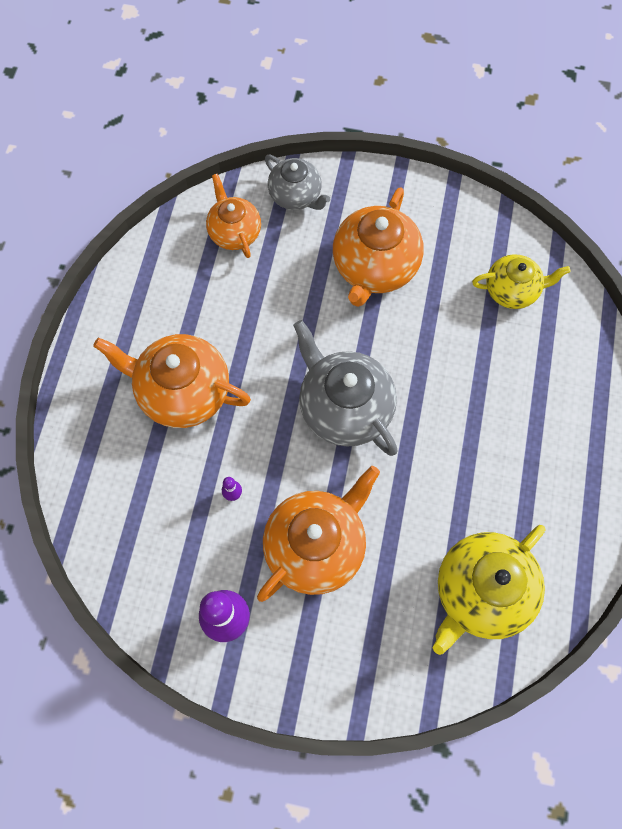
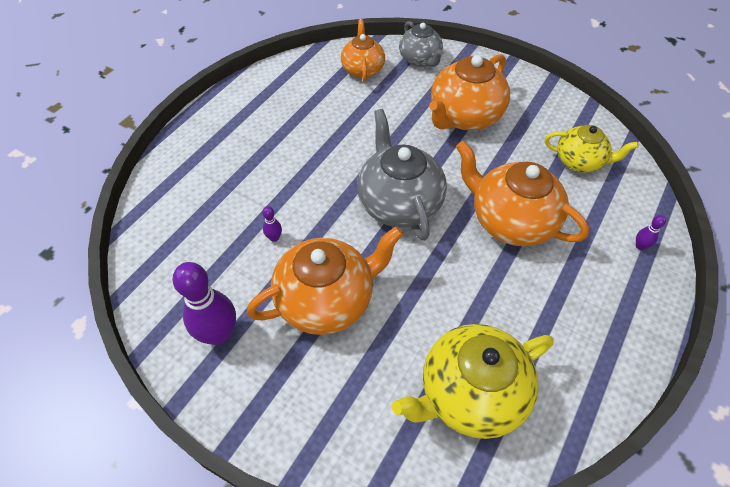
camera: 20 degrees right, 15 degrees down
(183, 392) = (271, 155): orange teapot -> orange teapot (510, 221)
(593, 378) = (640, 246): none -> purple bowling pin

